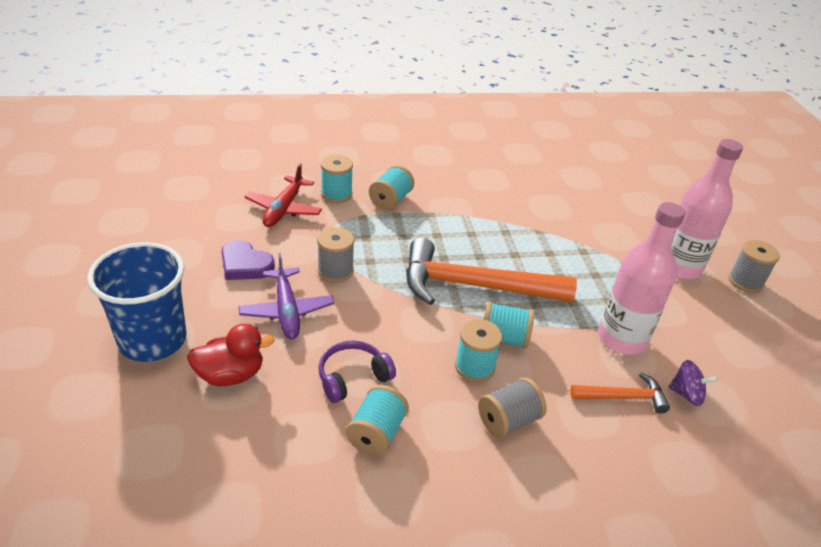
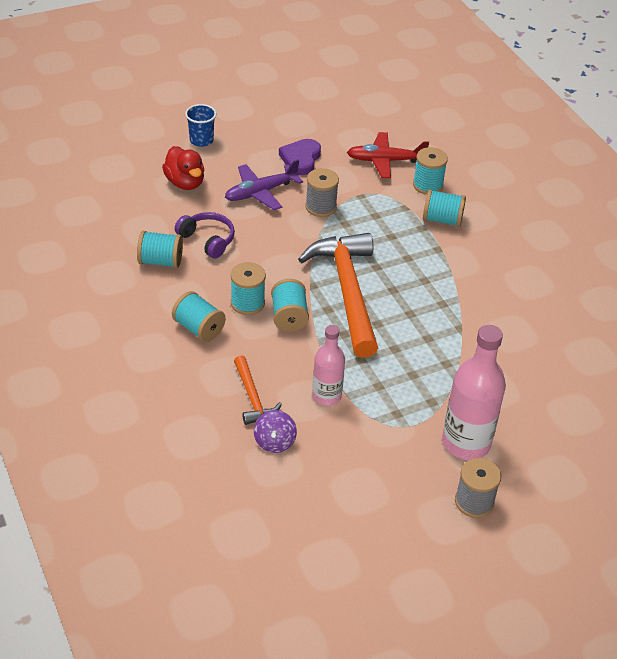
camera: 75 degrees right, 5 degrees up
(152, 340) = (201, 140): blue cup -> blue cup, size x0.50
(508, 420) = (199, 328): grey spool -> turquoise spool
(622, 339) = (326, 396): pink bottle -> pink bottle, size x0.62

